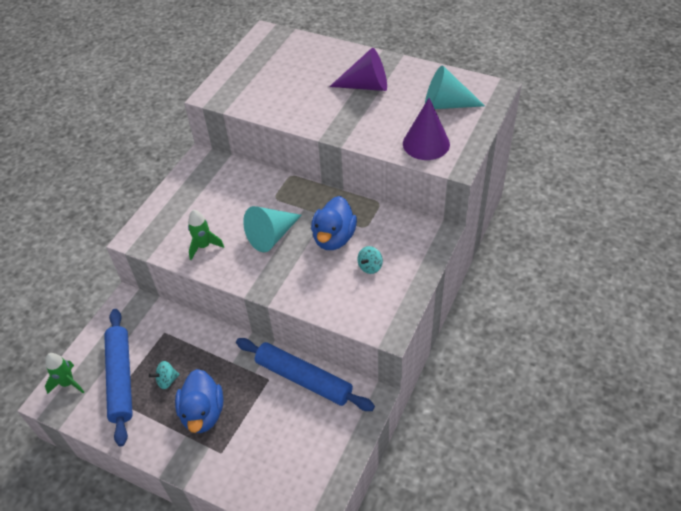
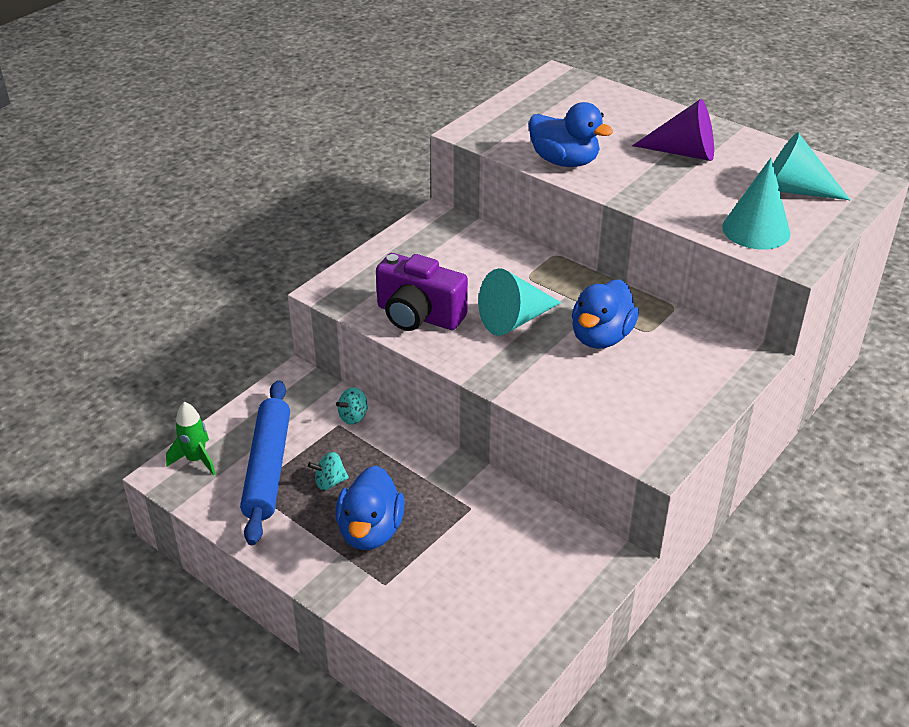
camera: 10 degrees right, 10 degrees down
(204, 246) = (418, 316): green rocket -> purple camera
(284, 109) = (564, 161): none -> blue duck
(303, 379) = (520, 517): blue rolling pin -> none
(370, 267) = (646, 379): turquoise spinning top -> turquoise spinning top (353, 417)
(426, 143) = (756, 230): purple cone -> turquoise cone

